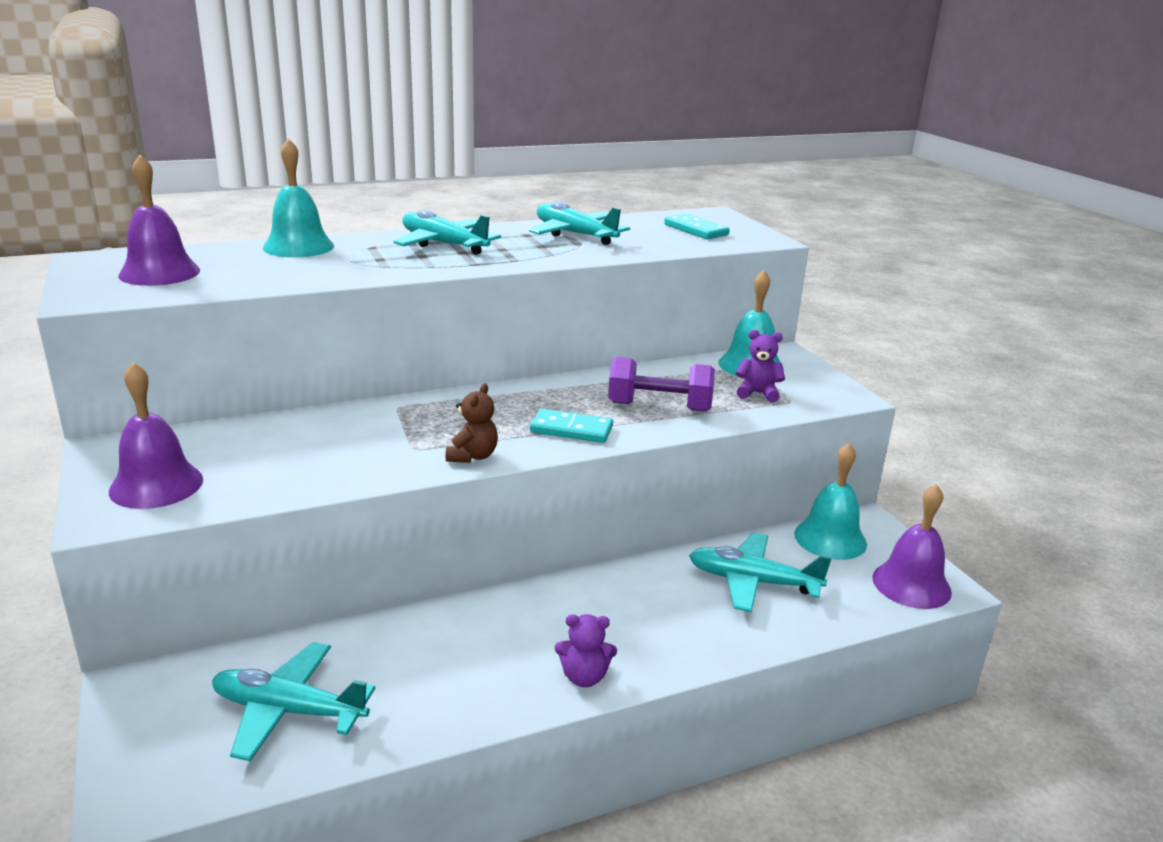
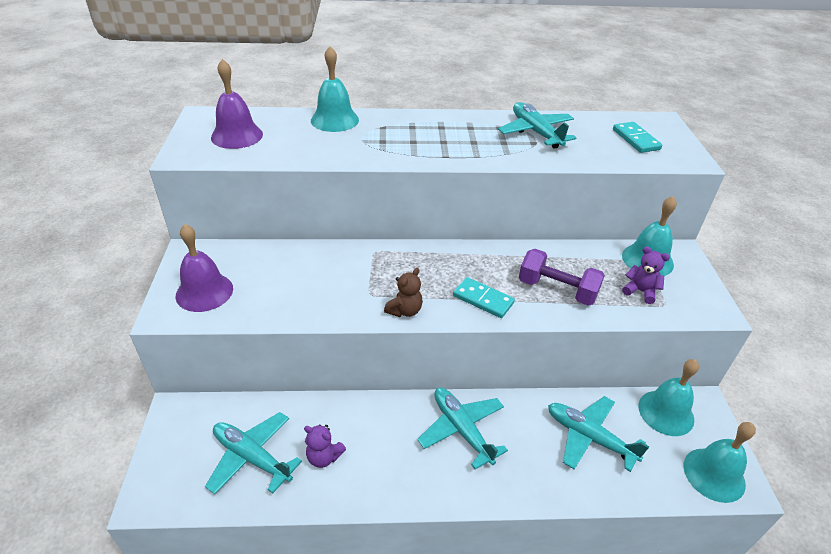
camera: 20 degrees right, 15 degrees up
(443, 244) = (434, 131): turquoise plane -> turquoise plane (461, 429)
(584, 677) = (438, 487): purple teddy bear -> purple teddy bear (324, 457)
(911, 584) = (714, 474): purple bell -> turquoise bell

